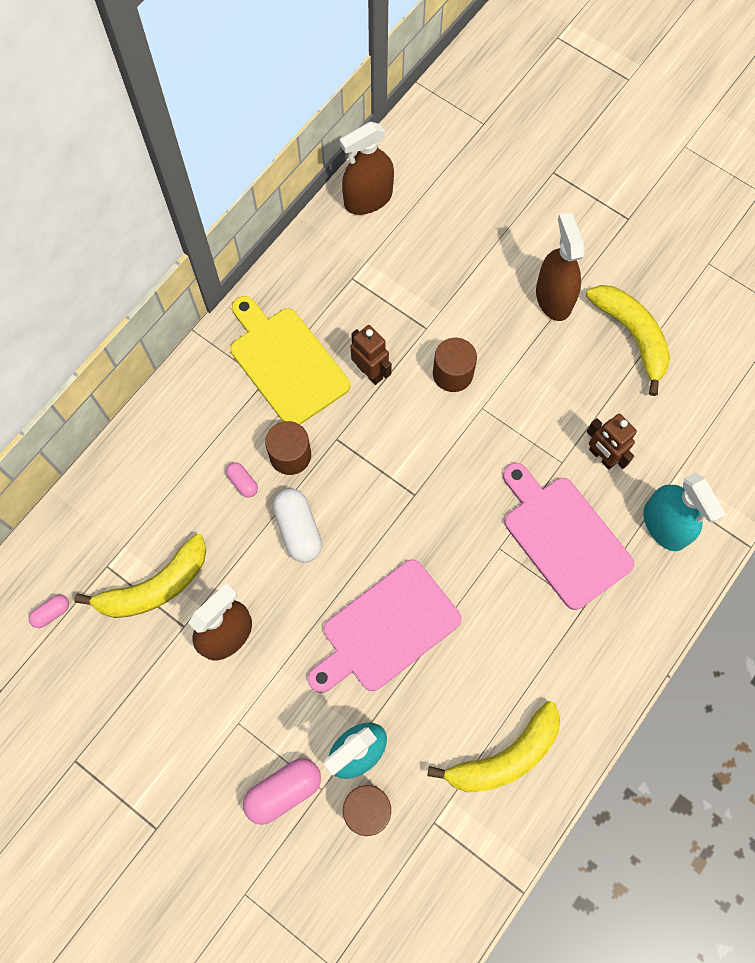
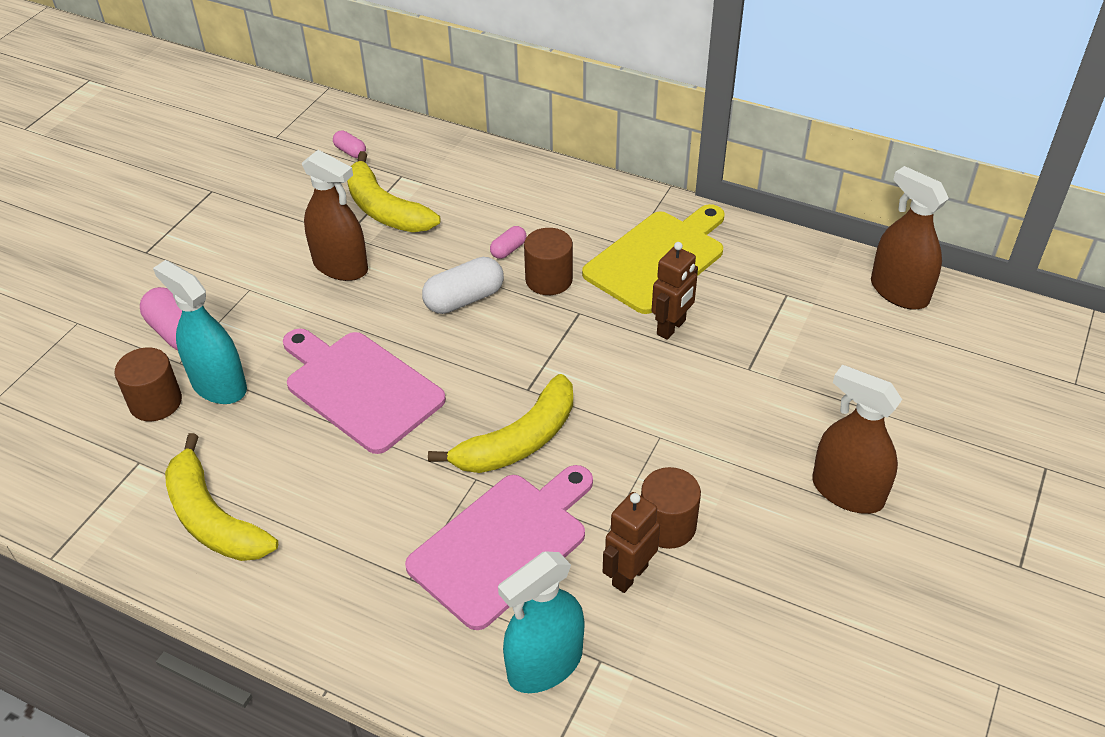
camera: 80 degrees right, 25 degrees down
(452, 373) = (696, 402): brown cylinder -> brown cylinder (667, 525)
(553, 298) = (847, 491): brown spray bottle -> brown spray bottle turned 120 degrees counterclockwise
(632, 336) = (828, 591): yellow banana -> yellow banana (518, 441)

